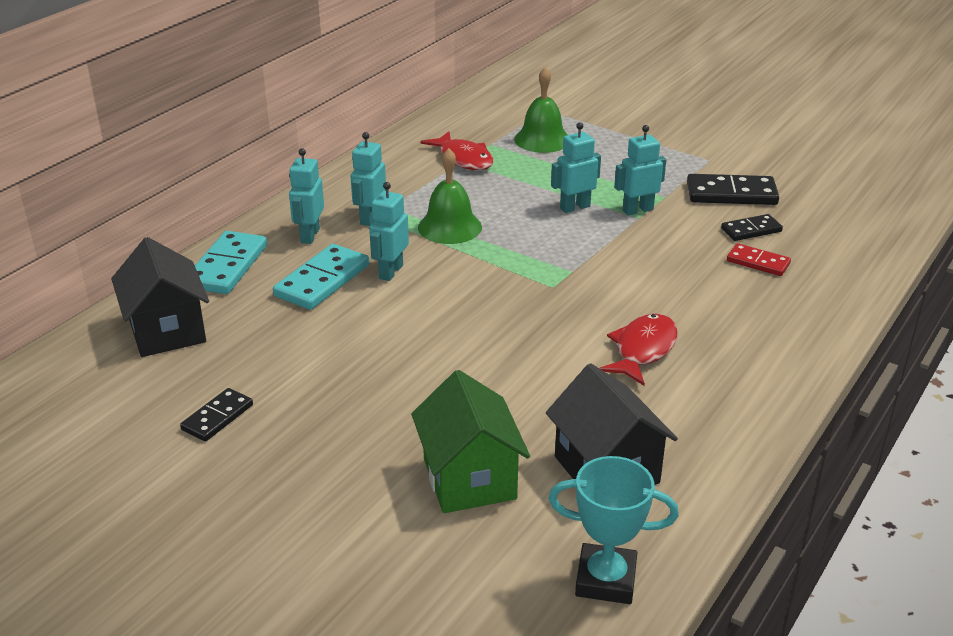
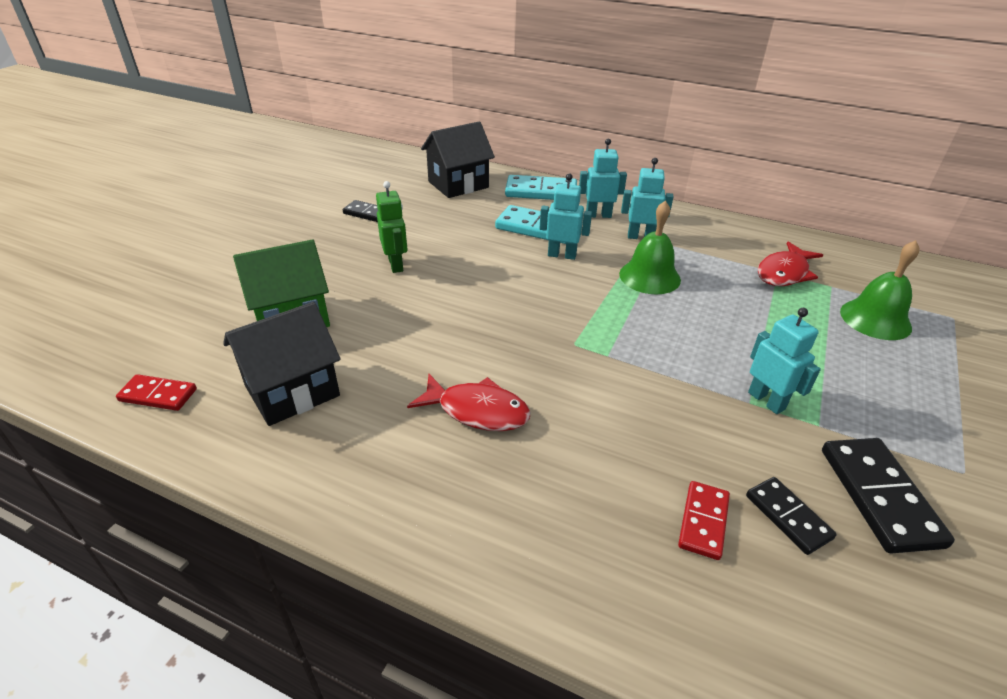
camera: 80 degrees right, 5 degrees up
(371, 393) = (396, 265): none -> green robot
(574, 207) = (738, 351): turquoise robot -> none
(606, 579) = (158, 395): turquoise trophy -> red domino

